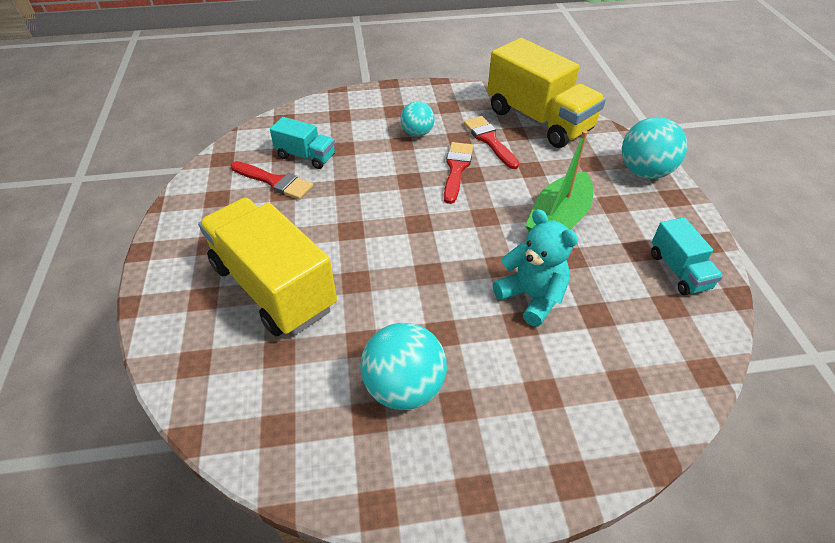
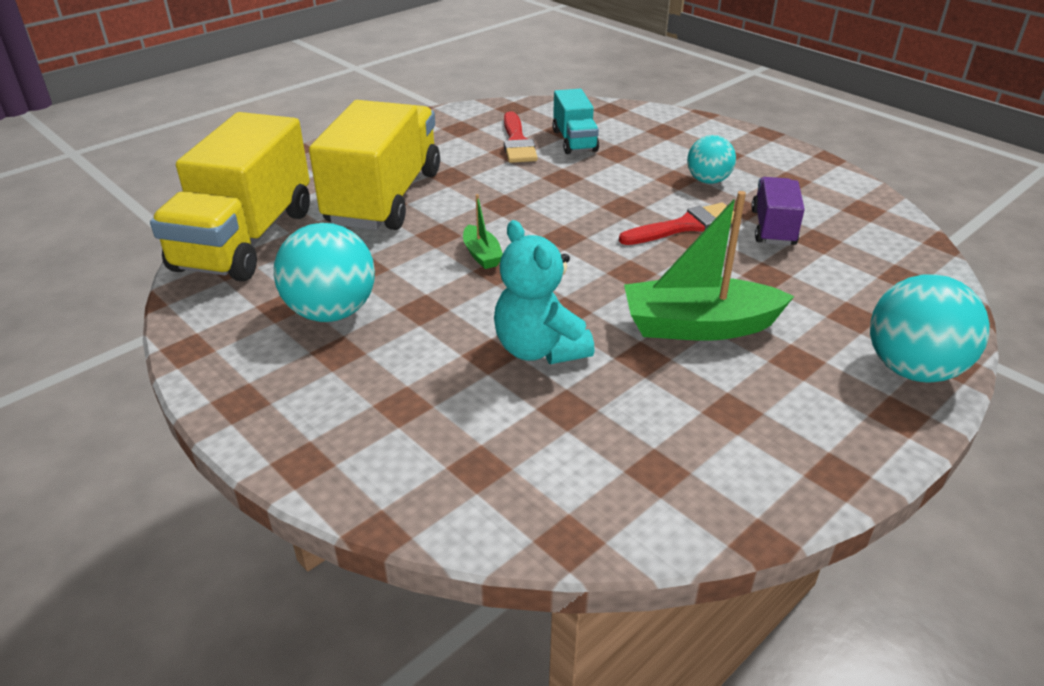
camera: 55 degrees right, 10 degrees down
(404, 272) = (482, 255): none -> green boat
(489, 140) = (773, 228): red brush -> purple truck
(531, 297) = (539, 349): turquoise teddy bear -> turquoise teddy bear turned 135 degrees clockwise
(538, 120) = (875, 247): yellow truck -> yellow truck (245, 239)
(678, 271) = (738, 461): turquoise truck -> none

